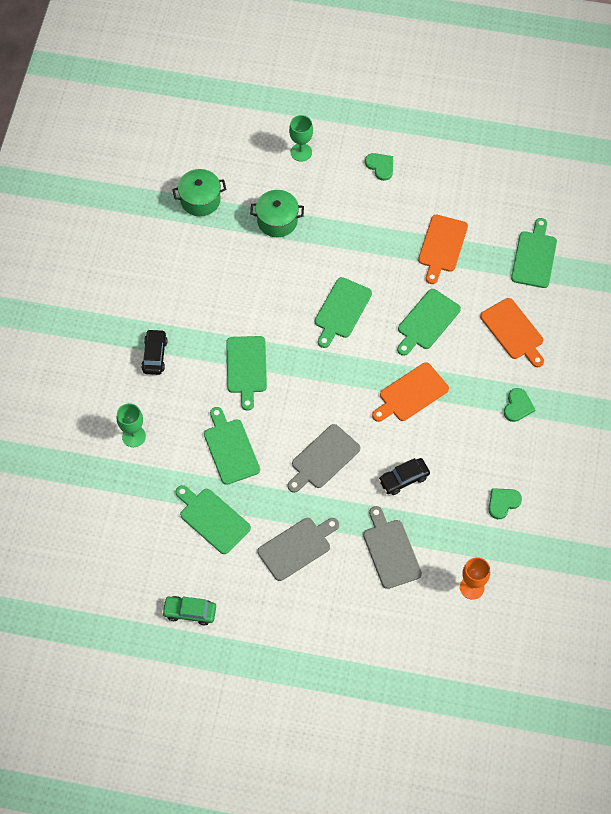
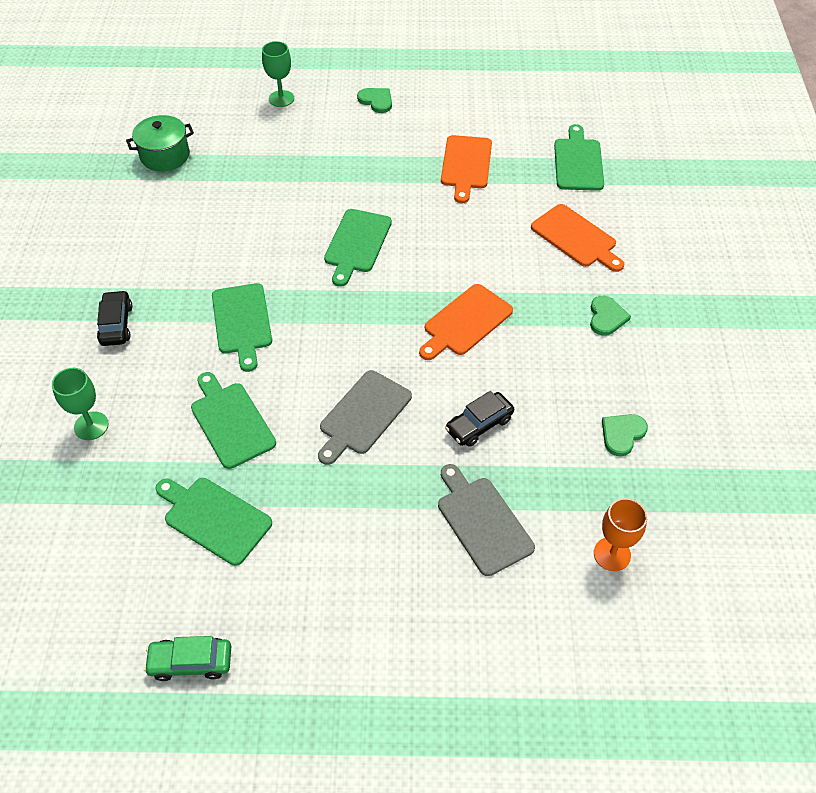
camera: 10 degrees left, 10 degrees down
(277, 221) = (262, 164): green pot -> none
(297, 547) = (344, 538): grey cutting board -> none
(427, 322) = (467, 242): green cutting board -> none

